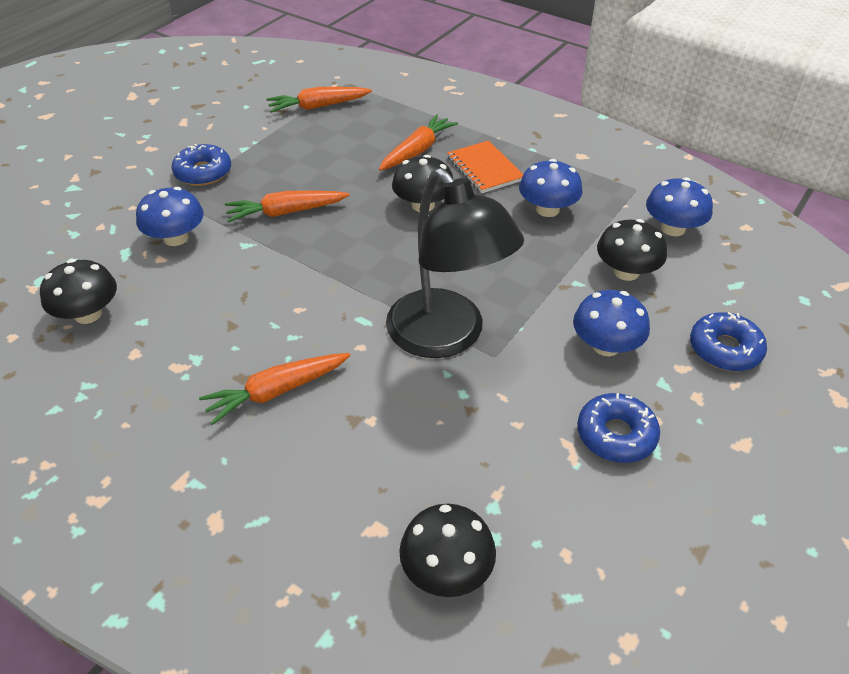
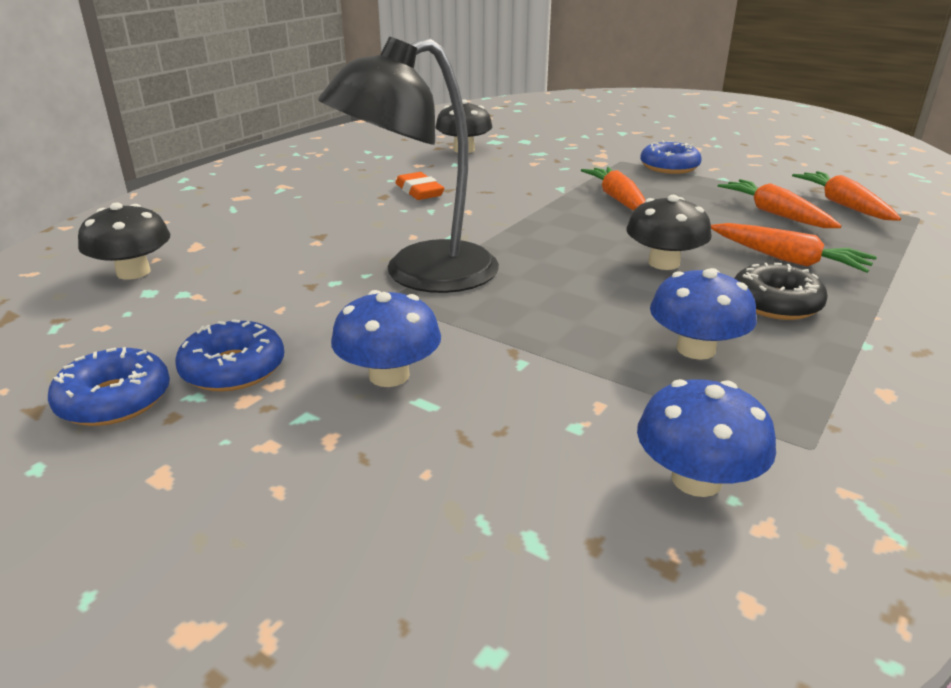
camera: 90 degrees right, 15 degrees down
(176, 238) = (563, 165): blue mushroom -> none
(233, 348) = (419, 191): none -> orange eraser
(277, 392) = (363, 208): orange carrot -> orange carrot (775, 214)
(484, 169) = (775, 303): orange notebook -> black donut
(626, 272) = (553, 409): black mushroom -> none
(725, 349) = (359, 492): blue donut -> blue donut (114, 400)

